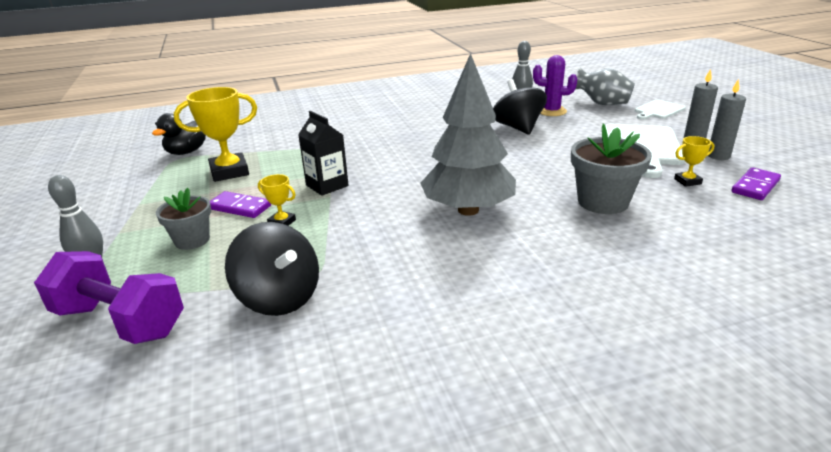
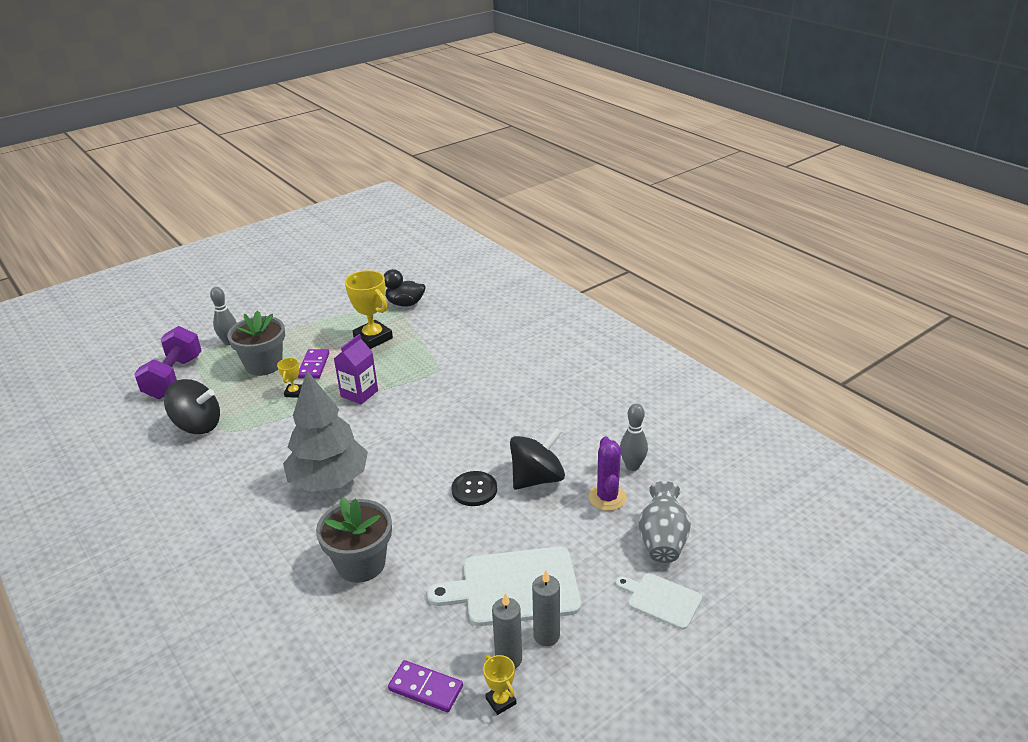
camera: 70 degrees right, 5 degrees up
(192, 240) = (264, 365): grey flower pot -> grey flower pot, size x1.55
(279, 298) = (198, 425): black spinning top -> black spinning top turned 105 degrees counterclockwise
(327, 185) = (359, 393): black carton -> purple carton
(520, 149) = (474, 490): none -> black button
(687, 181) = (424, 628): yellow trophy -> yellow trophy (501, 701)

